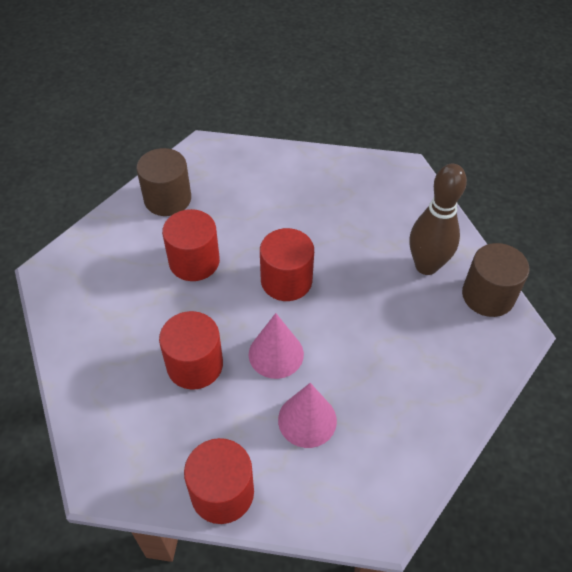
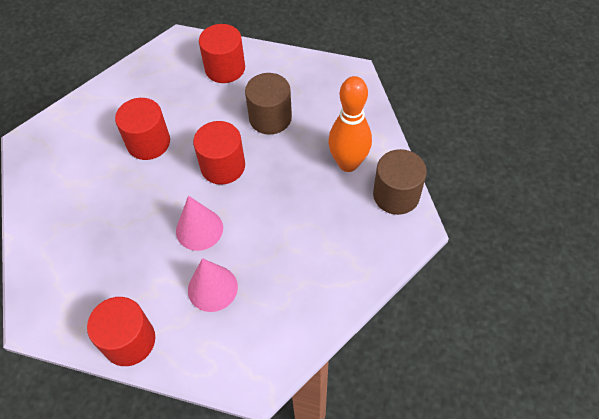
camera: 10 degrees right, 5 degrees up
(167, 199) = (138, 85): brown cylinder -> brown cylinder (270, 118)
(195, 365) = (130, 232): red cylinder -> red cylinder (225, 68)
(426, 266) = (348, 163): brown bowling pin -> orange bowling pin

